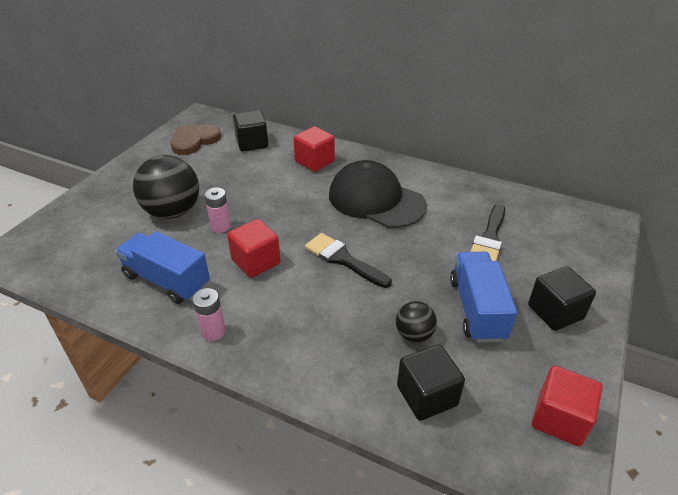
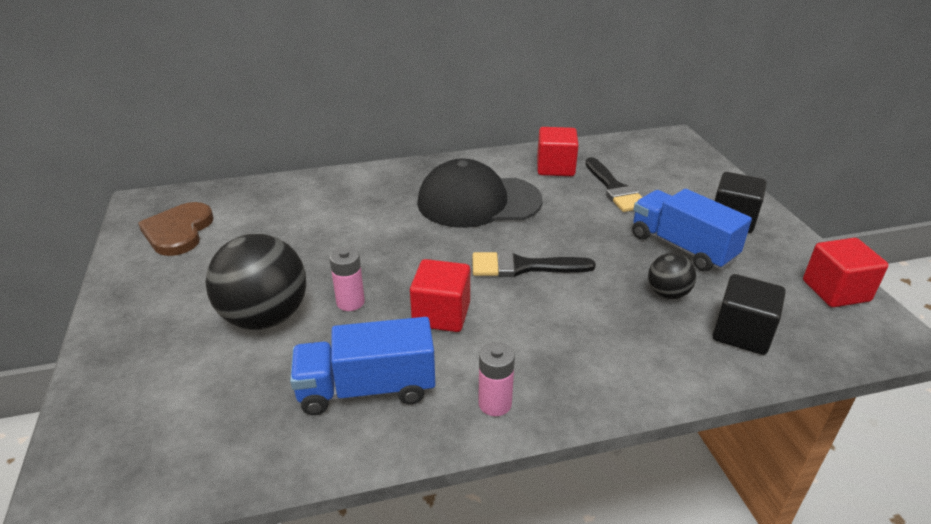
camera: 40 degrees left, 5 degrees down
(252, 143) = (263, 205): black cube -> none
(314, 161) = (365, 193): red cube -> red cube (555, 168)

